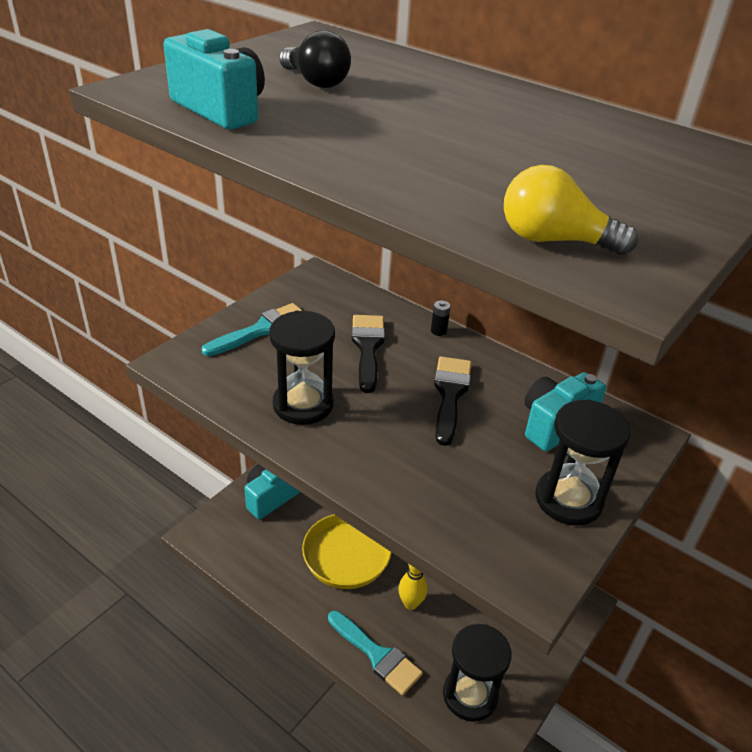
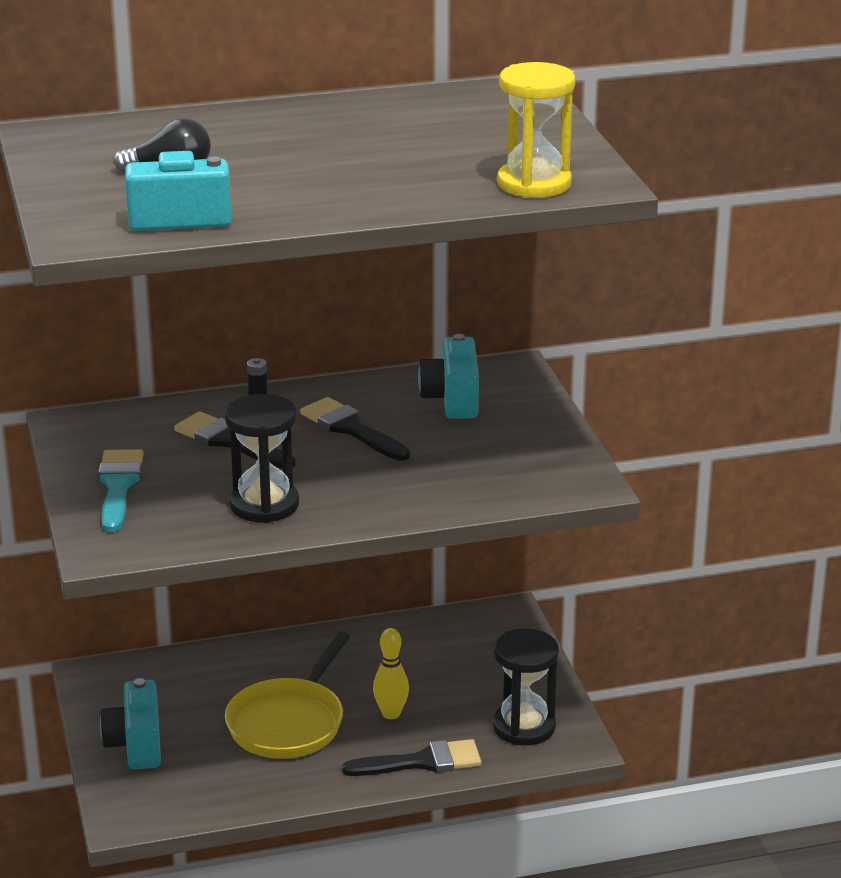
camera: 50 degrees left, 10 degrees down
(377, 655) = (422, 762): turquoise brush -> black brush
(554, 240) = (534, 184): yellow light bulb -> yellow hourglass
(568, 499) = (534, 433): black hourglass -> none

